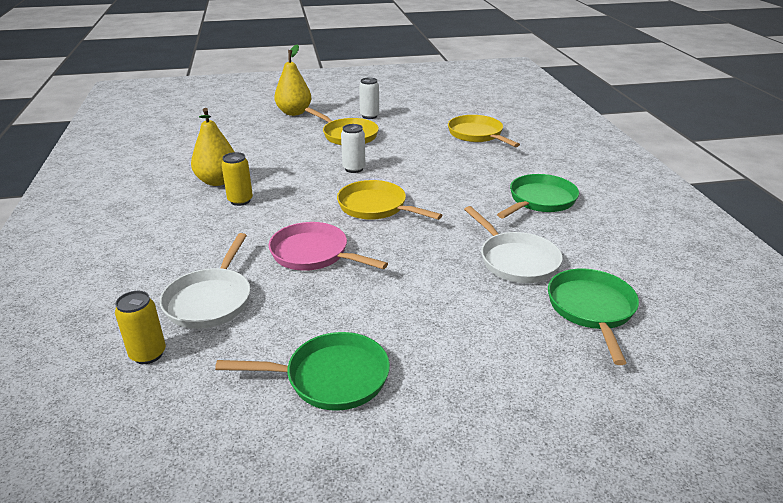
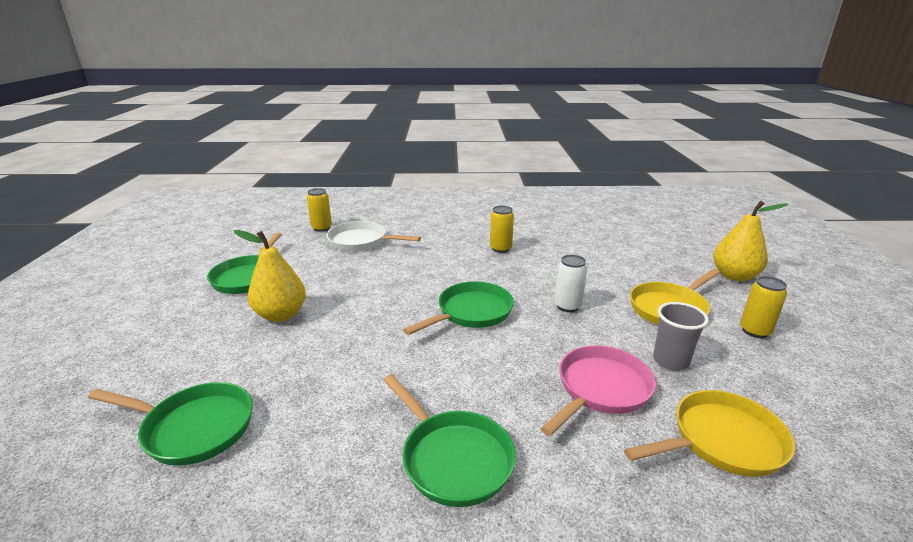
camera: 100 degrees right, 5 degrees down
(218, 181) = (539, 239): yellow pear -> yellow pear (281, 315)
(314, 254) = (398, 277): pink pan -> pink pan (600, 389)
(369, 116) = (755, 331): white can -> yellow can
(376, 207) = (471, 312): yellow pan -> green pan
(413, 140) = (670, 361): none -> grey cup
(515, 260) = (318, 391): white pan -> none

